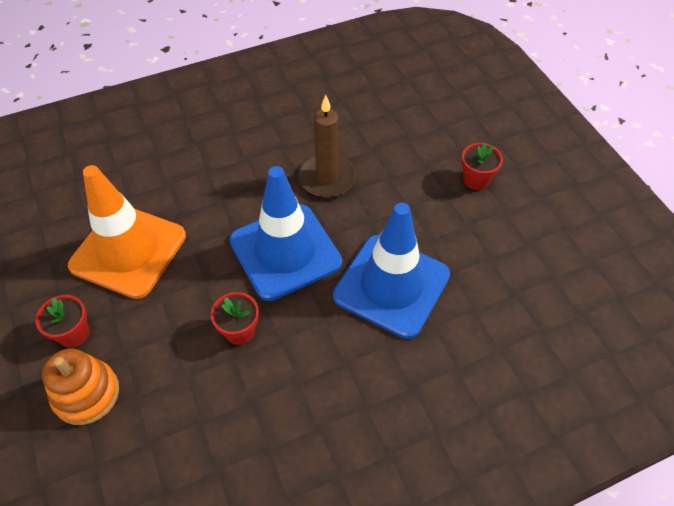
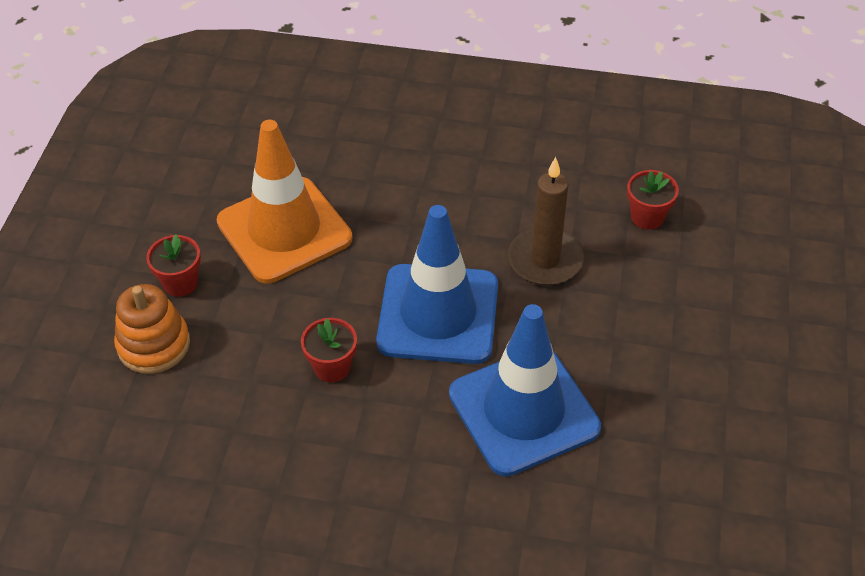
camera: 35 degrees right, 5 degrees down
(476, 180) = (722, 351): red flower pot -> red flower pot (647, 217)

